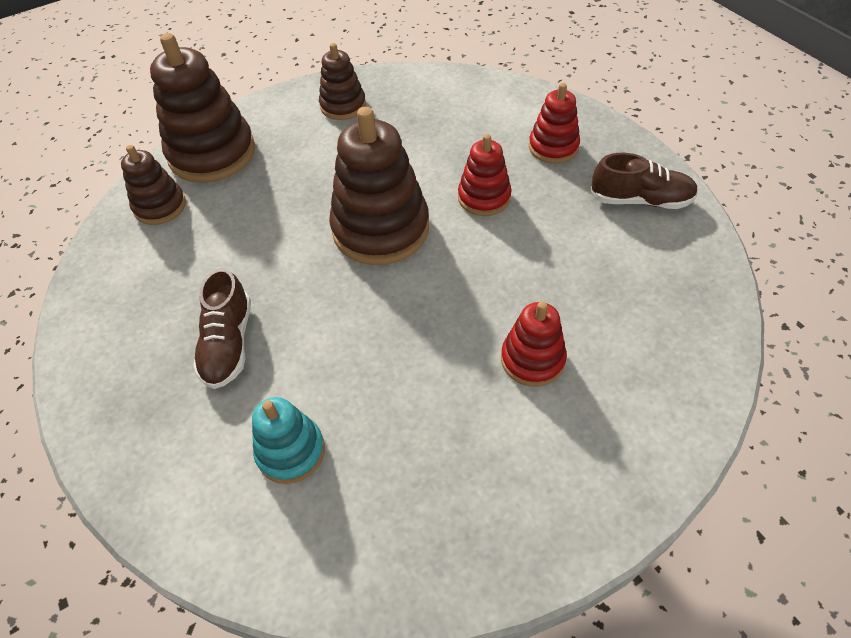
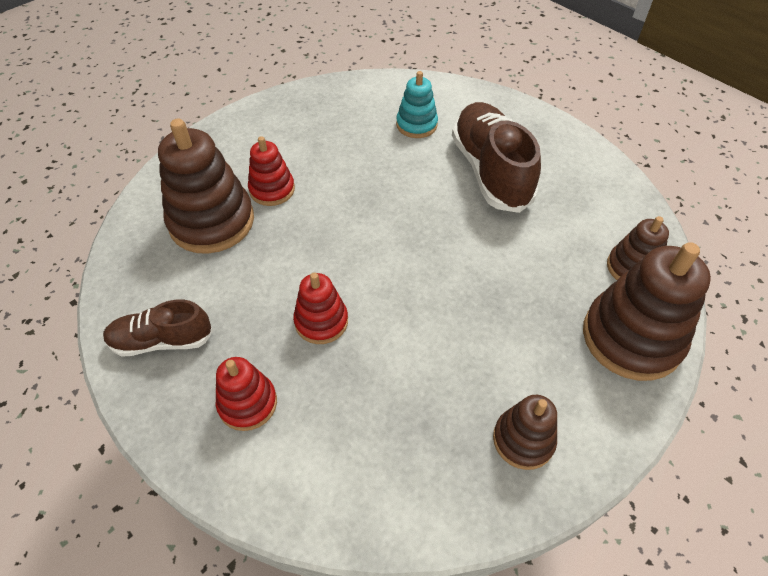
camera: 165 degrees right, 0 degrees up
(228, 344) = (490, 171): brown shoe -> brown shoe, size x1.68
(381, 229) = (413, 273): brown stacking toy -> brown stacking toy (212, 221)

